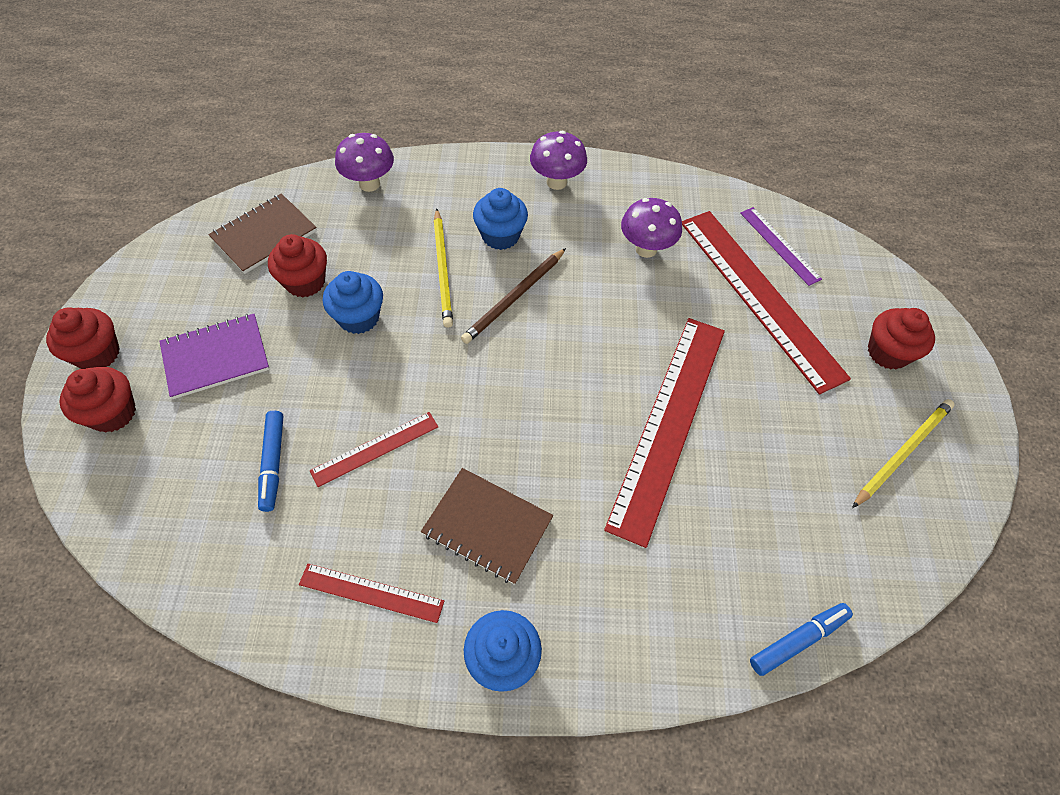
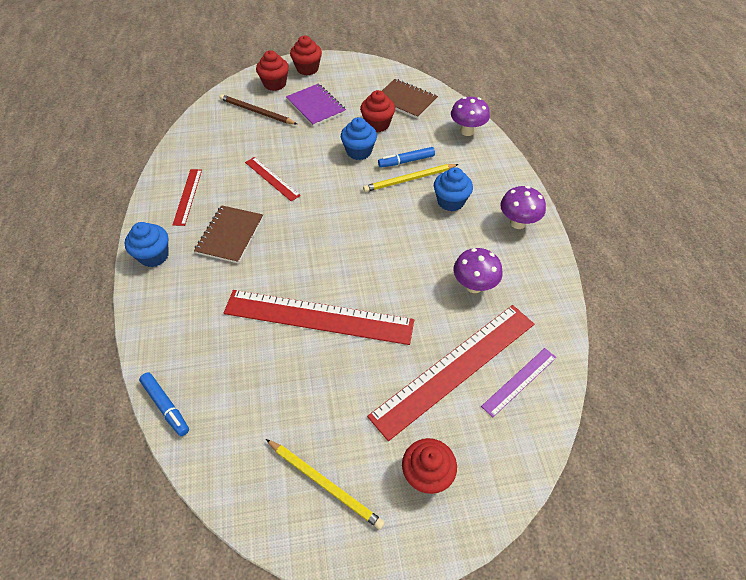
camera: 80 degrees right, 5 degrees down
(273, 463) = (256, 143): blue marker -> blue marker (406, 161)
(514, 298) = (399, 218): brown pencil -> brown pencil (256, 112)

